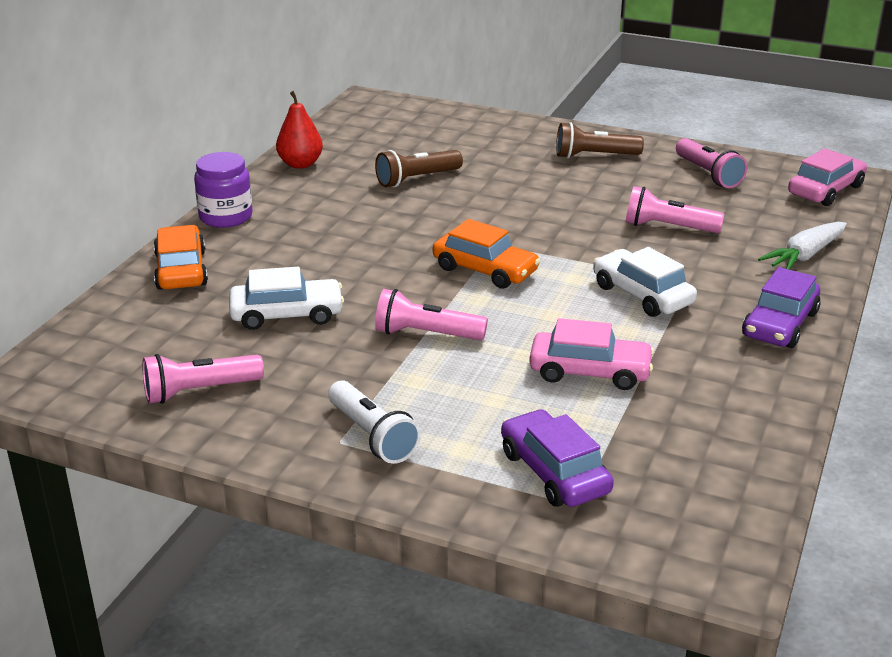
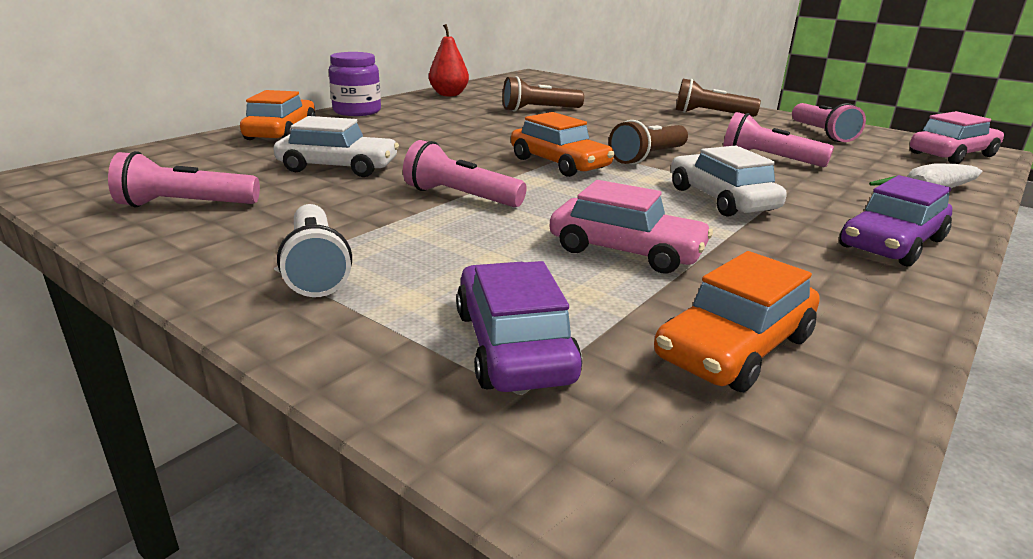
camera: 15 degrees right, 5 degrees down
(560, 244) = (648, 157): none -> brown flashlight
(690, 445) = (734, 347): none -> orange car

